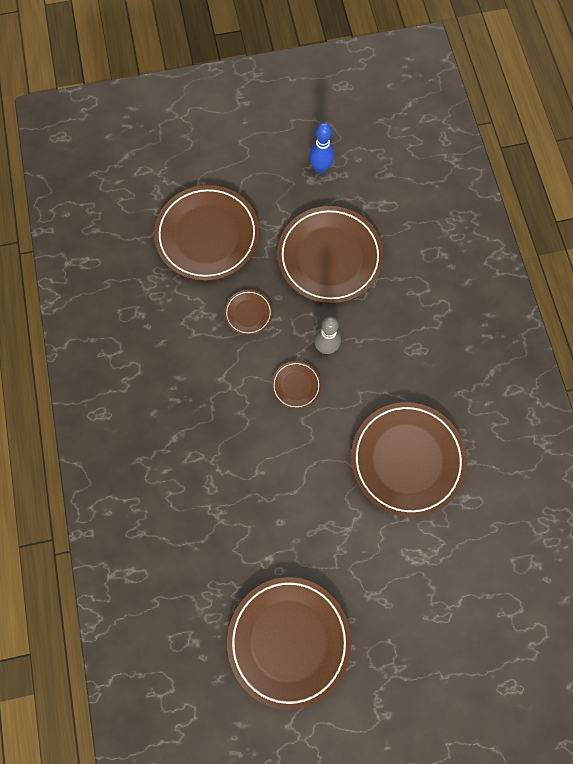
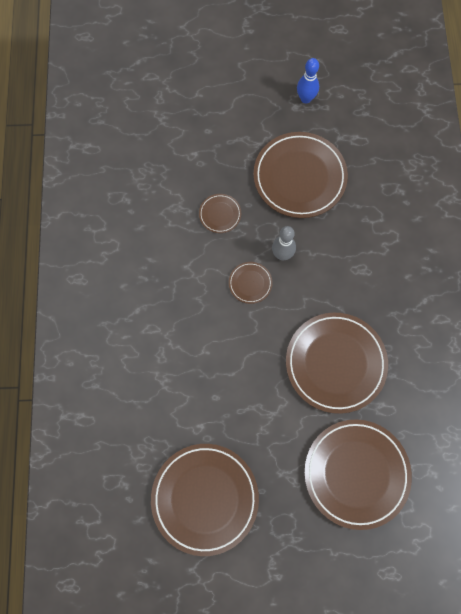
camera: 10 degrees right, 0 degrees up
(207, 235) = (196, 141): brown plate -> brown plate (356, 473)

